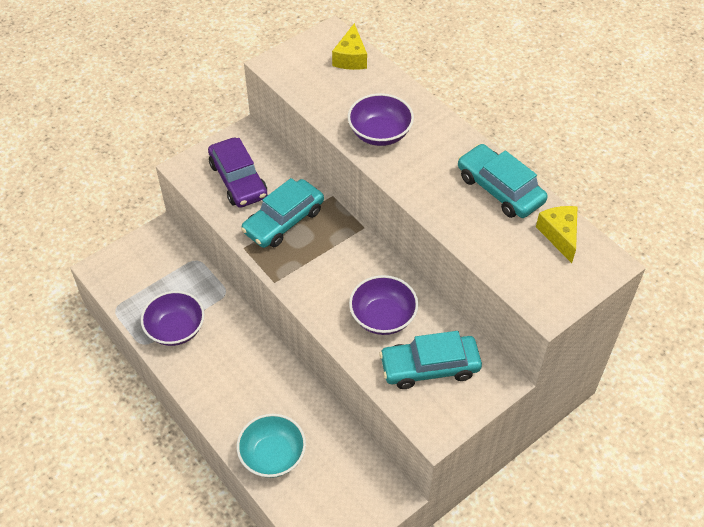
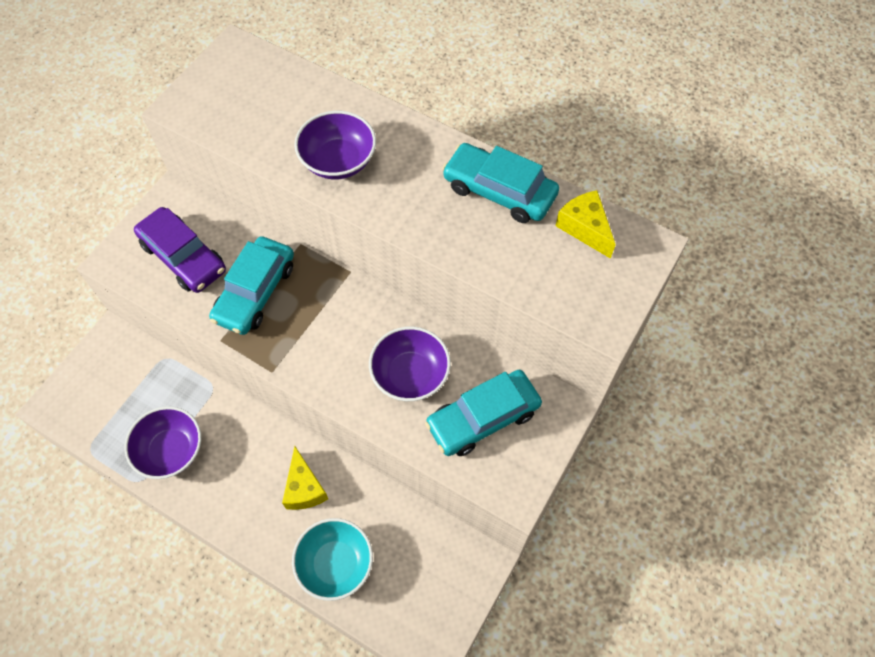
camera: 20 degrees left, 10 degrees up
(351, 58) = (269, 74): yellow cheese -> yellow cheese (304, 488)

